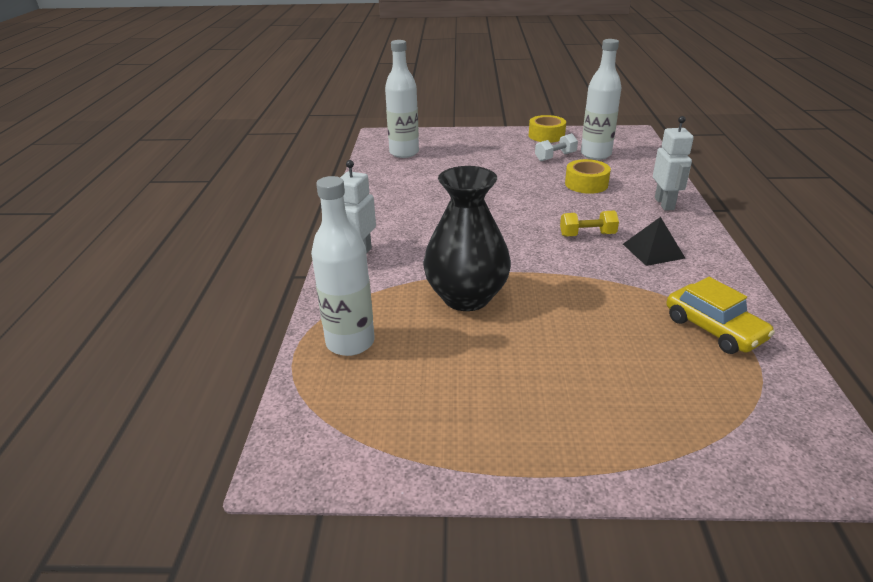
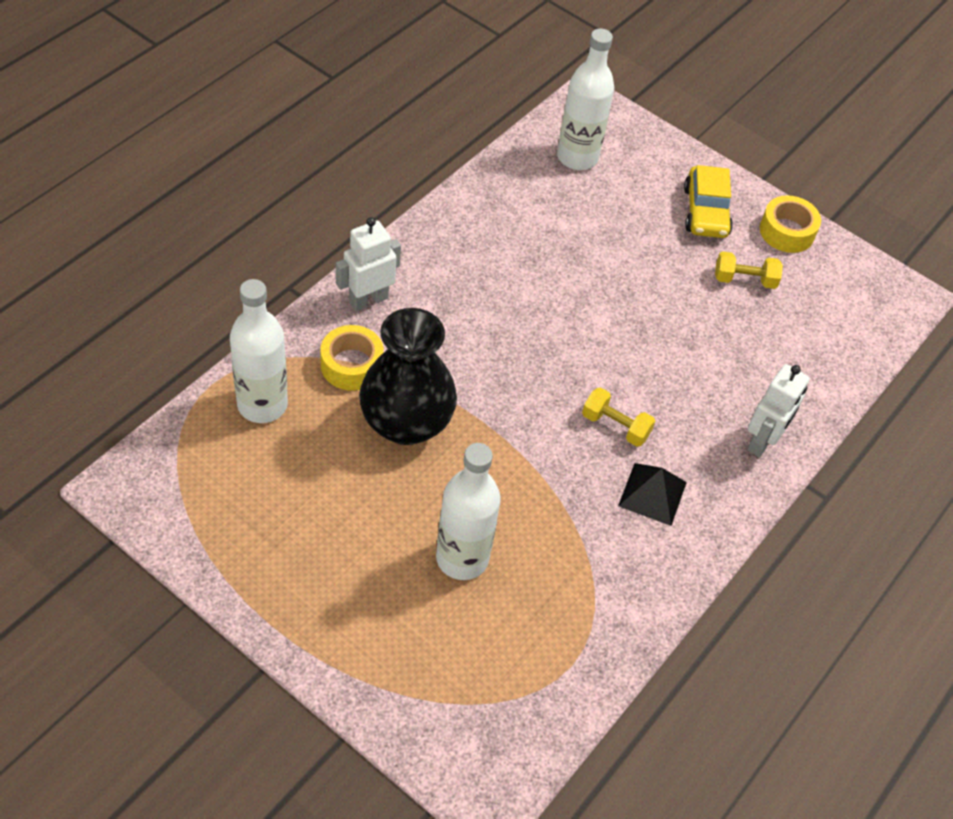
camera: 30 degrees right, 20 degrees up
(555, 157) = (744, 280): white dumbbell -> yellow dumbbell
(586, 184) = (718, 350): yellow tape -> yellow tape (351, 365)
(595, 154) = (800, 308): white bottle -> white bottle (462, 558)
(714, 329) = (575, 616): yellow car -> yellow car (705, 212)

